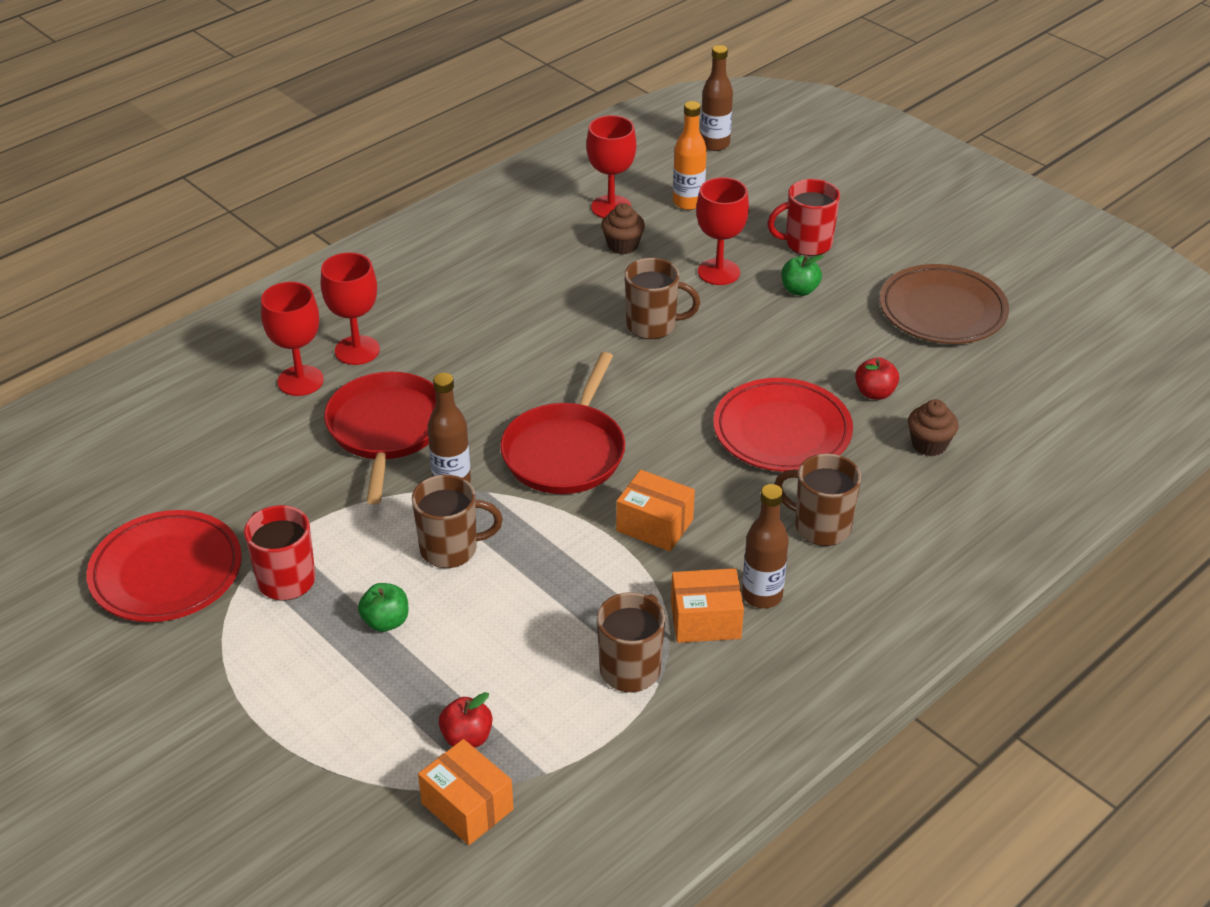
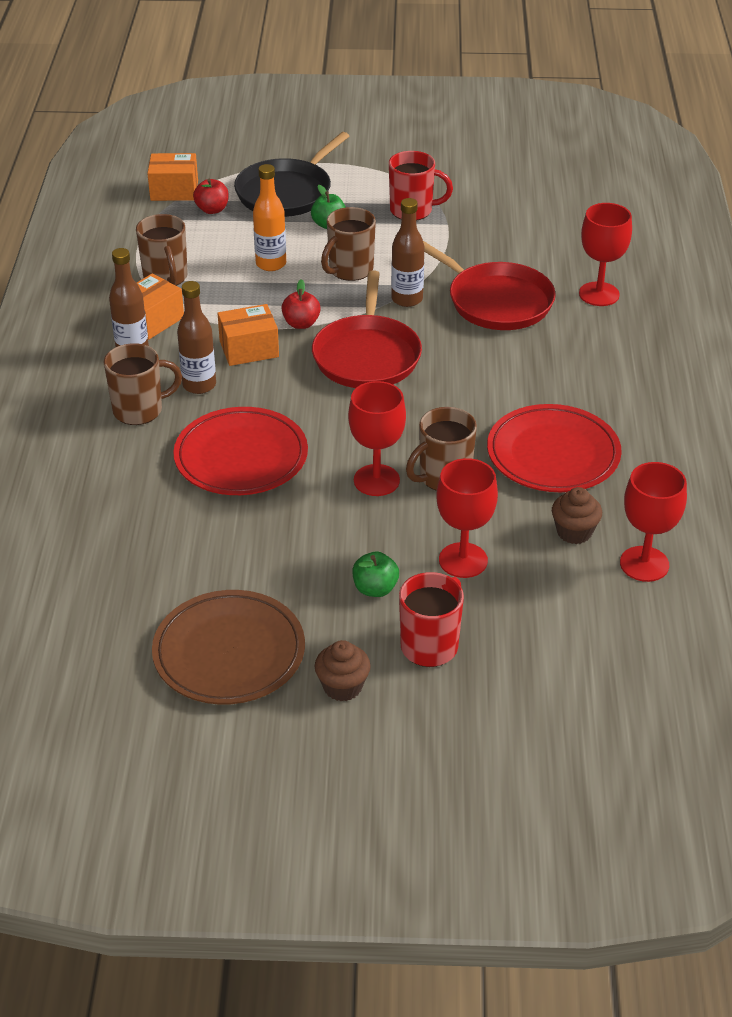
camera: 135 degrees right, 0 degrees up
(166, 572) = (476, 181): red plate -> red plate (553, 454)
(357, 350) = (603, 331): red goblet -> red goblet (376, 480)
(358, 703) = (287, 192): none -> black pan
(566, 451) = (367, 355): red pan -> red pan turned 150 degrees counterclockwise
(688, 202) = (592, 618): orange bottle -> orange bottle (271, 264)
(715, 144) = (678, 714): brown bottle -> brown bottle (199, 385)
(874, 393) = (205, 531): red apple -> red apple (301, 323)
(929, 444) = (119, 515): brown cupcake -> brown cupcake (342, 687)

